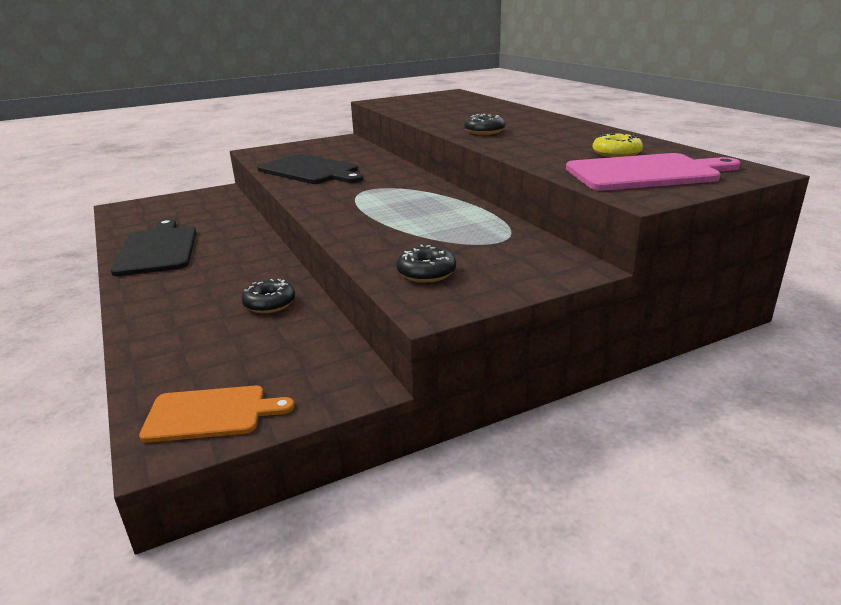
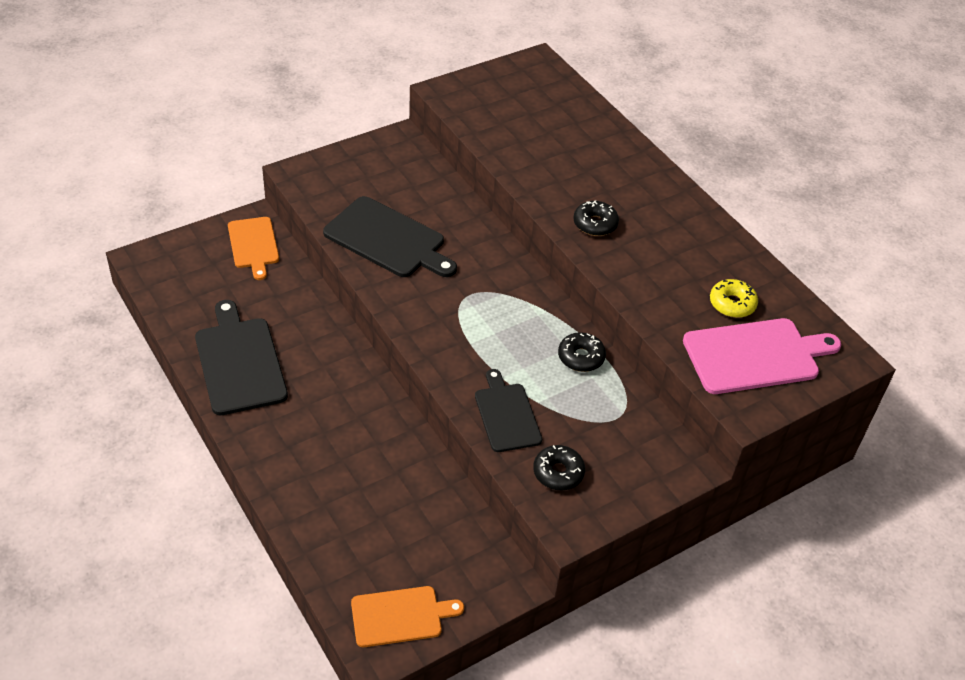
camera: 10 degrees left, 20 degrees up
(212, 199) = (253, 245): none -> orange cutting board
(269, 304) = (398, 468): black donut -> black donut (581, 357)
(381, 242) = (506, 415): none -> black cutting board

